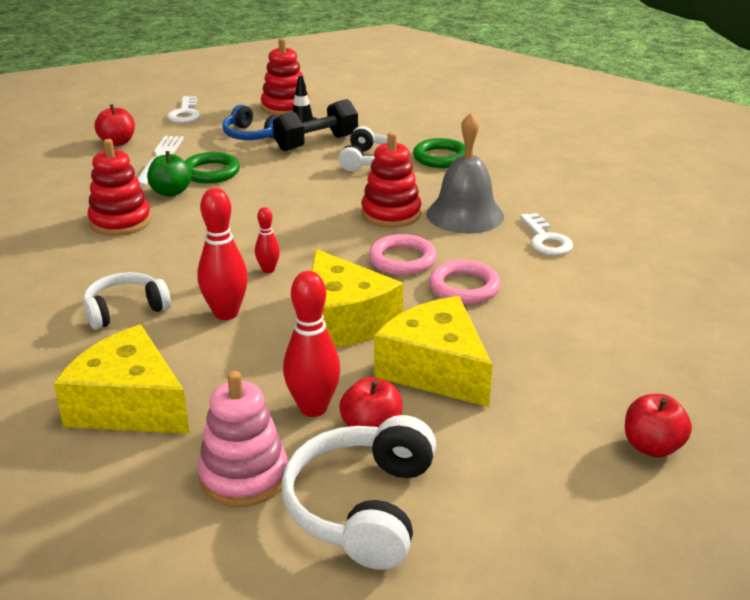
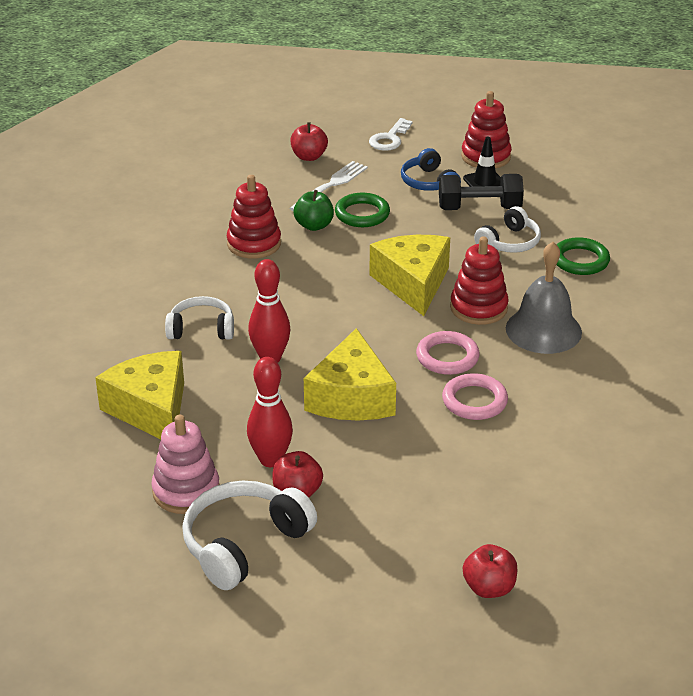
camera: 30 degrees right, 5 degrees up
(268, 270) = (332, 329): red bowling pin -> none
(436, 369) = (385, 464): yellow cheese -> yellow cheese (413, 283)
(546, 240) = (591, 380): white key -> none

